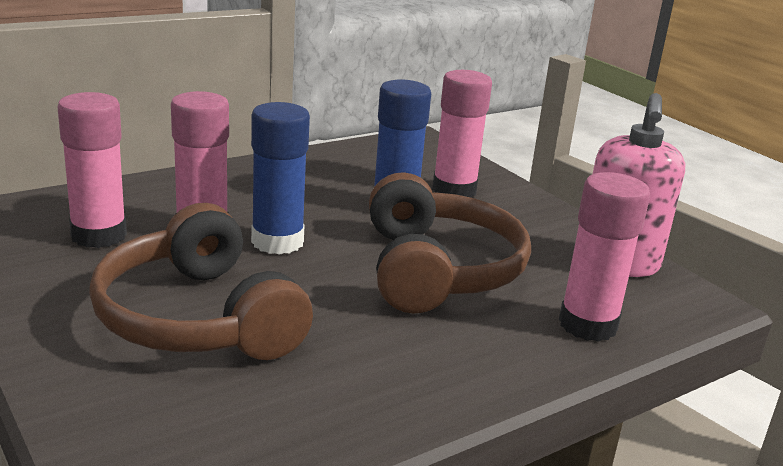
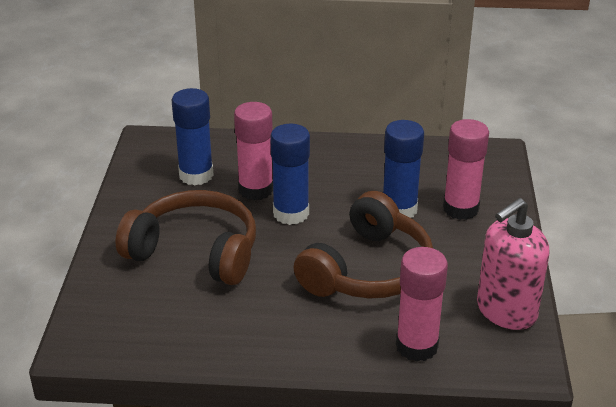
camera: 40 degrees right, 10 degrees up
(99, 235) = (196, 175): pink glue stick -> blue glue stick
(198, 318) = (195, 251): brown headphones -> brown headphones turned 105 degrees clockwise

